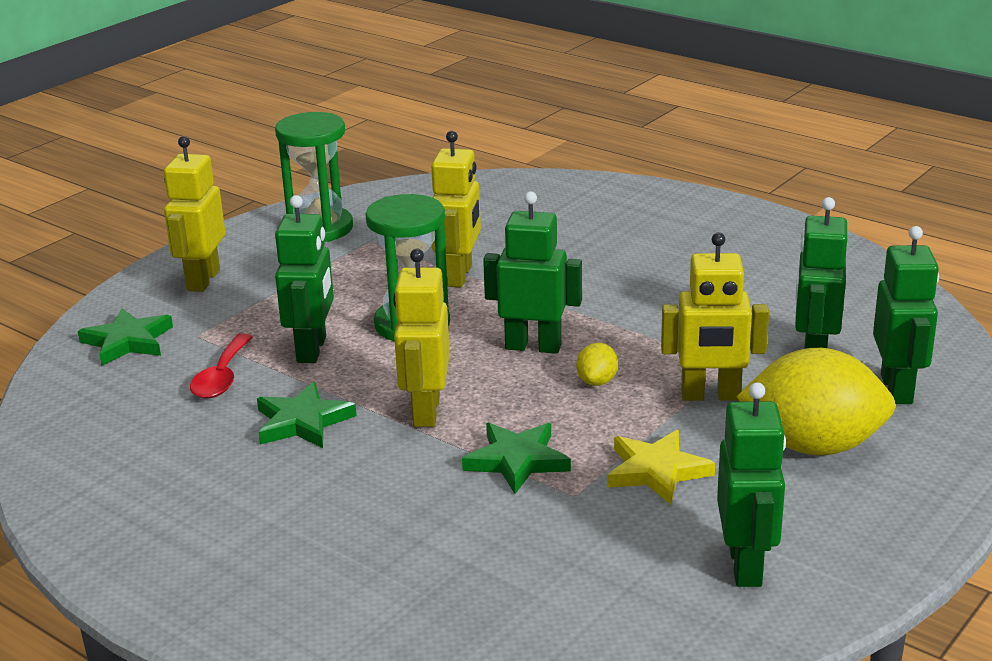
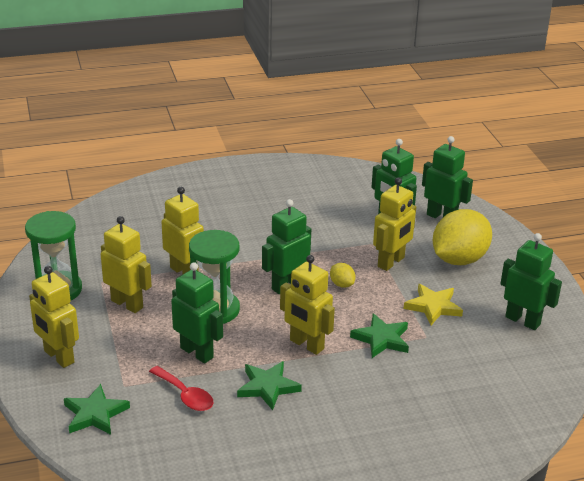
camera: 55 degrees left, 5 degrees up
(348, 272) = (127, 304): none -> yellow robot

